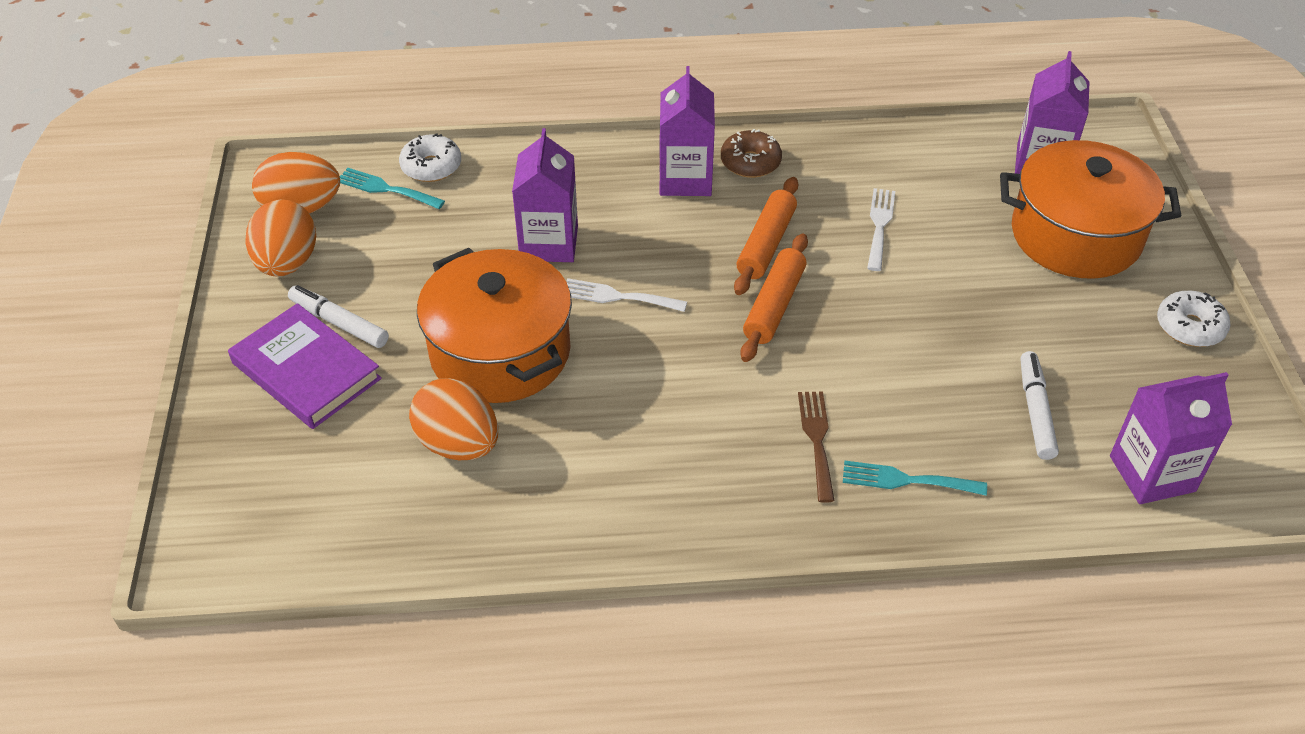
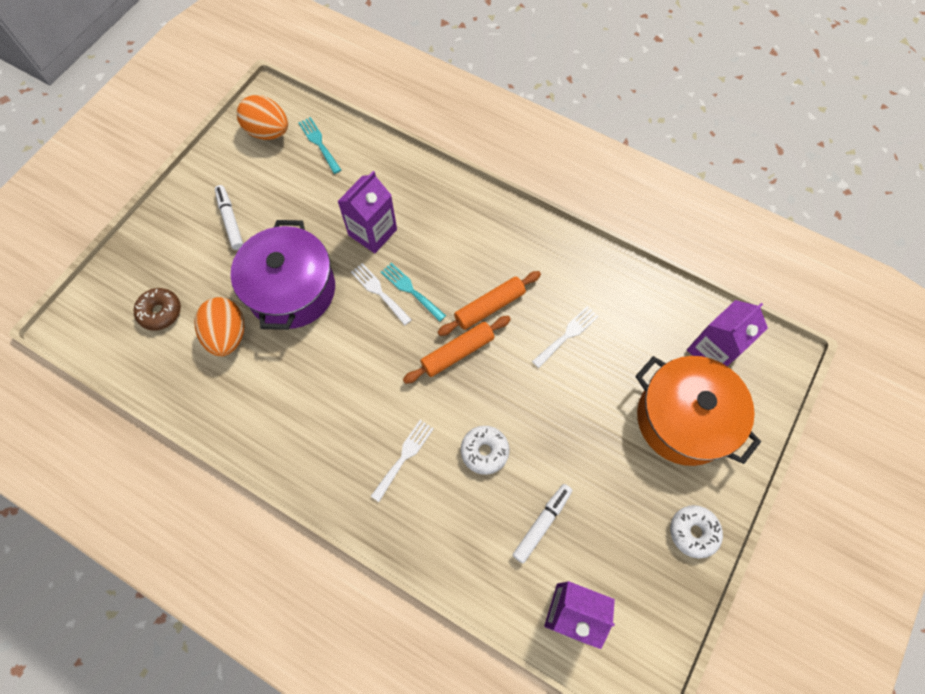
camera: 35 degrees right, 20 degrees up
(287, 263) = (235, 165): orange egg -> none
(306, 371) = (193, 241): purple book -> none
(431, 167) = (353, 141): white donut -> white donut (484, 451)
(500, 352) = (292, 290): orange pot -> purple pot
(685, 179) = (483, 232): purple carton -> none
(750, 162) = (530, 242): brown donut -> brown donut (160, 312)
(817, 439) = (404, 456): brown fork -> white fork
(906, 480) = (429, 516): turquoise fork -> turquoise fork (410, 290)

